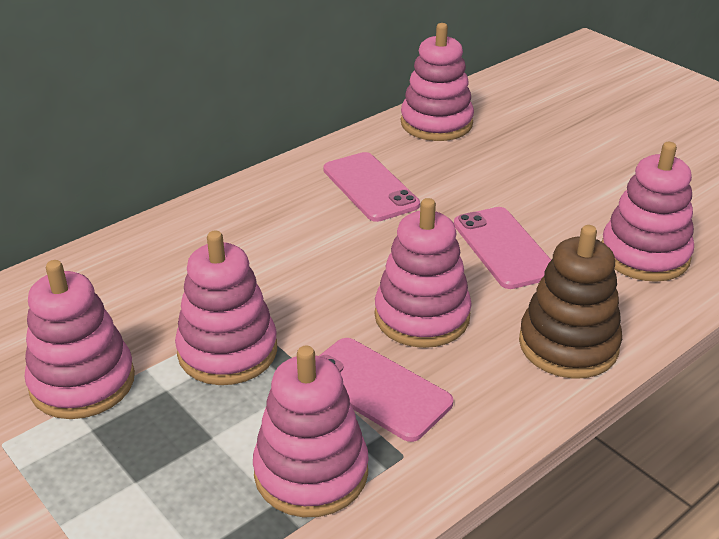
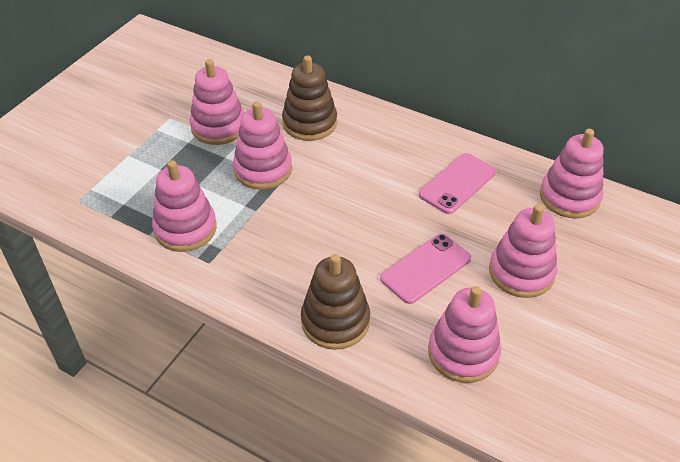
camera: 70 degrees right, 10 degrees up
(157, 280) = (309, 123): none -> brown stacking toy
(377, 389) = (257, 238): pink phone -> none
(422, 316) = (330, 243): pink stacking toy -> pink stacking toy (521, 272)

